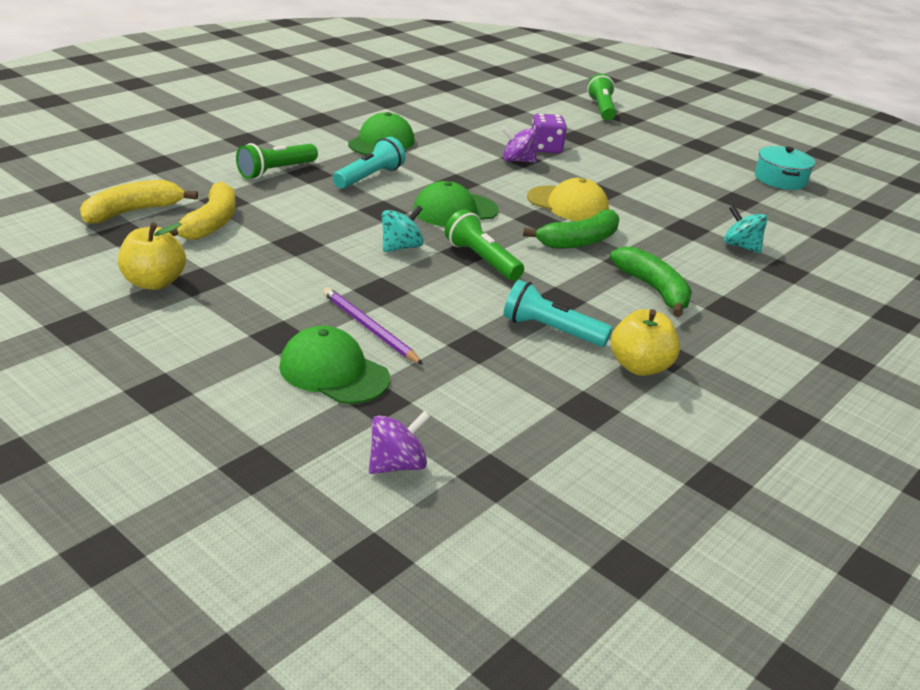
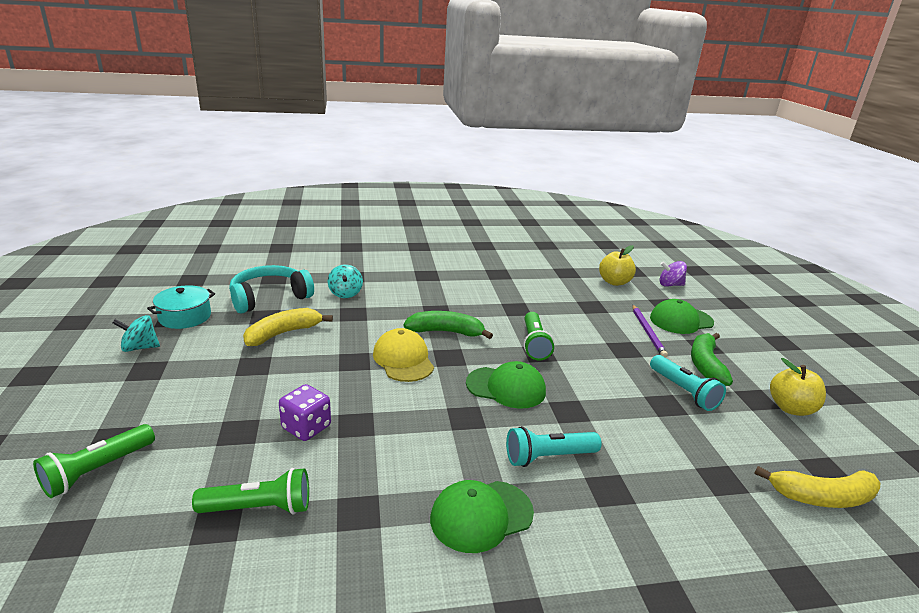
camera: 140 degrees left, 5 degrees down
(211, 223) = (739, 452): yellow banana -> yellow banana (283, 333)
(276, 171) = (649, 508): green flashlight -> green flashlight (259, 508)
(334, 372) = (681, 320): green cap -> green cap turned 90 degrees clockwise
(400, 247) = (584, 372): turquoise spinning top -> turquoise spinning top (140, 347)
(517, 161) = (366, 422): purple spinning top -> none
(551, 330) = (543, 299): turquoise flashlight -> turquoise flashlight (683, 391)
(639, 367) = (519, 274): yellow apple -> yellow apple (614, 282)
(653, 289) = (451, 294): green banana -> green banana (705, 365)
(778, 216) = (269, 298): none -> turquoise headphones

